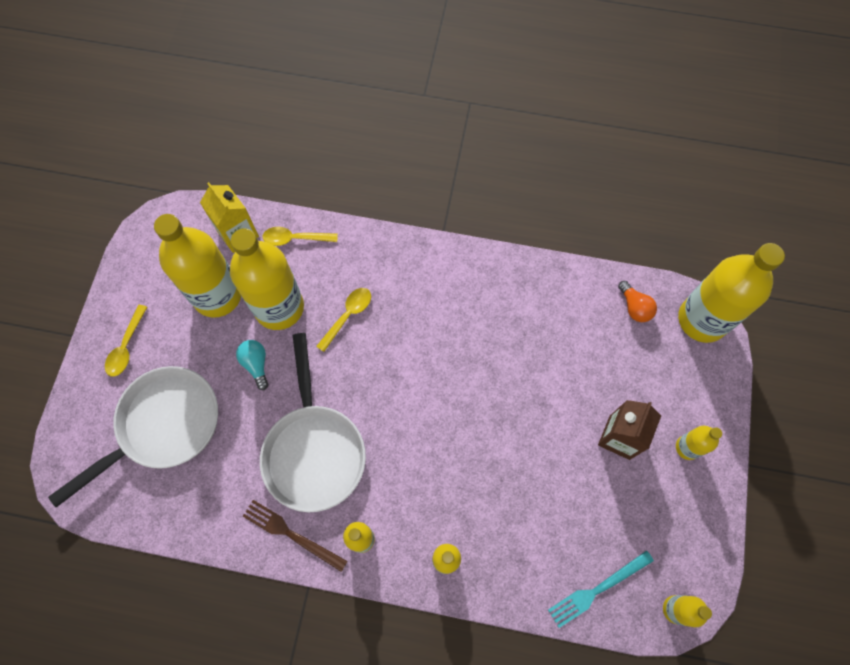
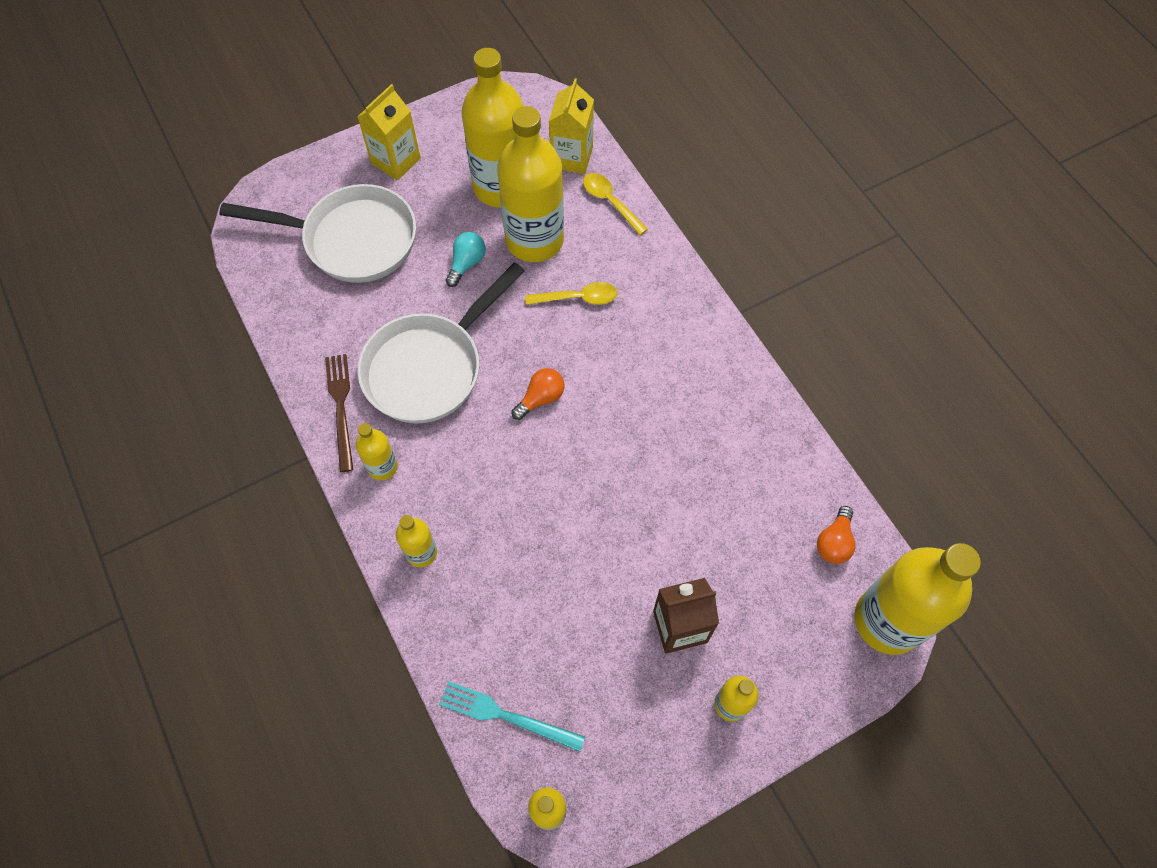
camera: 50 degrees right, 5 degrees down
(126, 347) = (396, 161): yellow spoon -> yellow carton
(400, 397) = (541, 398): none -> orange light bulb

